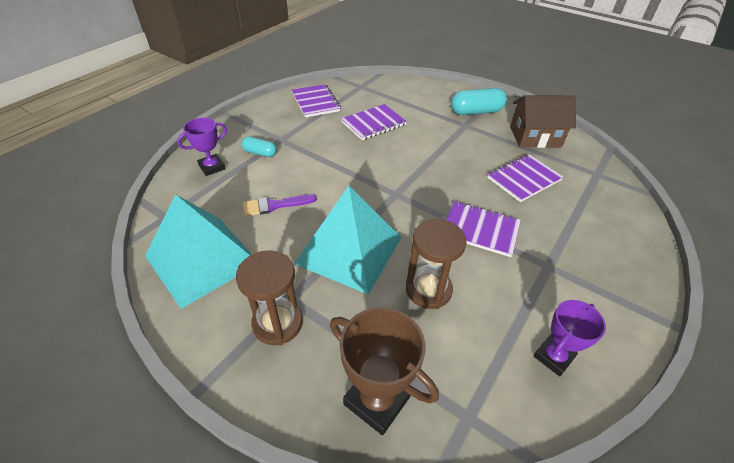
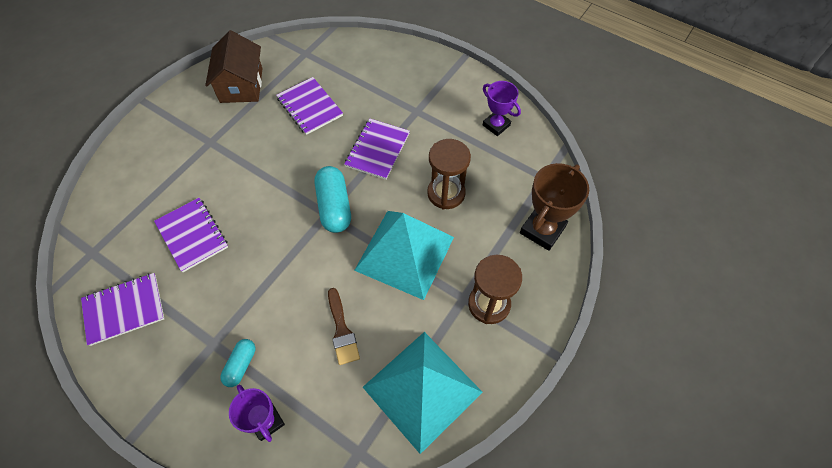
camera: 90 degrees left, 15 degrees up
(274, 205) = (342, 330): purple brush -> brown brush
(476, 112) = (184, 128): turquoise capsule -> turquoise capsule (334, 206)

